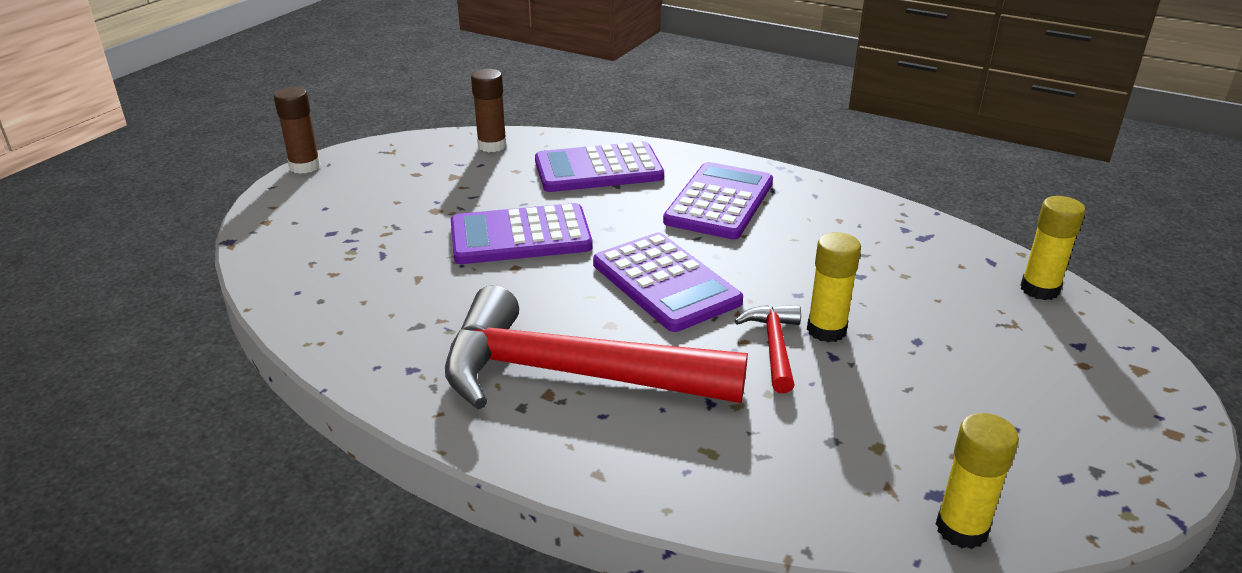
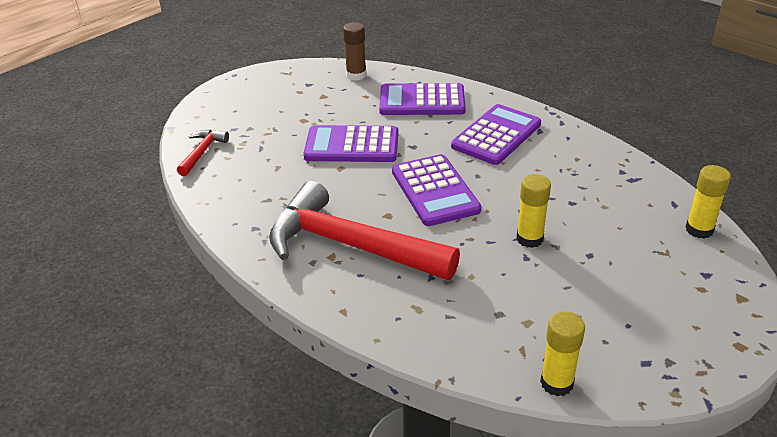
camera: 15 degrees right, 5 degrees up
(305, 166) = (230, 79): brown glue stick -> none
(774, 346) = (489, 245): red hammer -> red hammer (202, 152)

